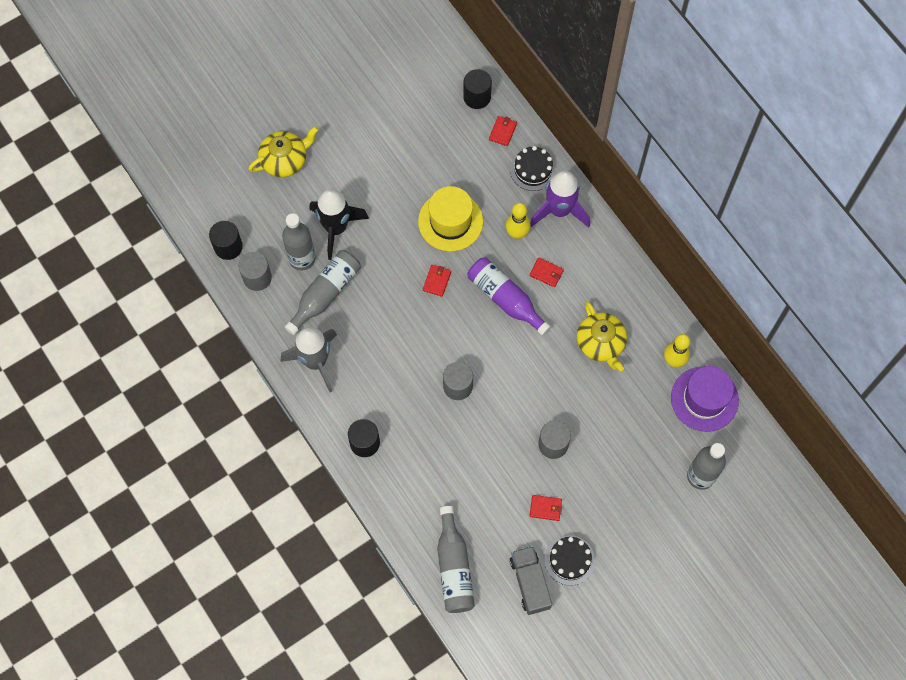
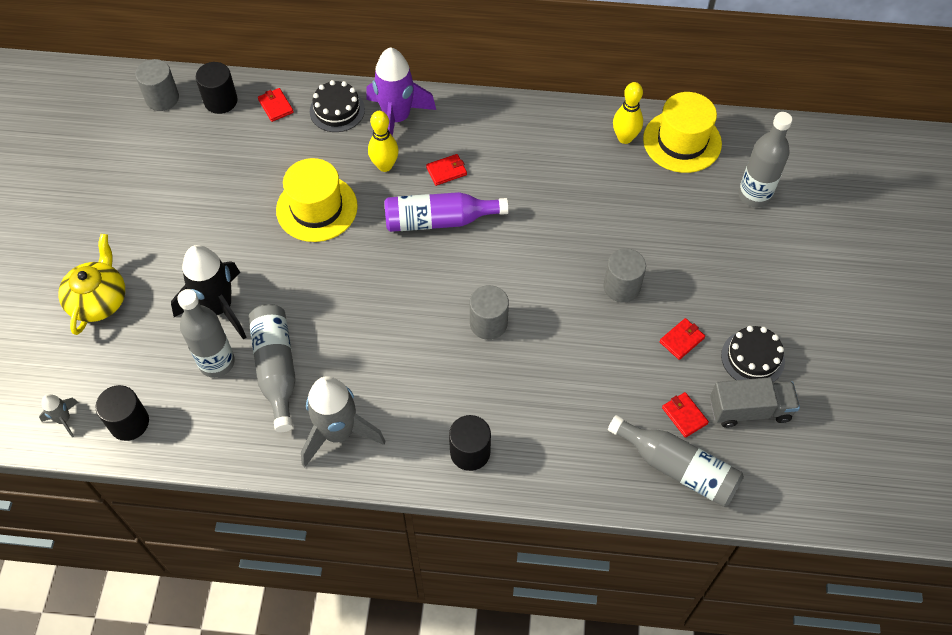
camera: 50 degrees left, 10 degrees down
(201, 212) = (64, 419): none -> grey rocket
(257, 277) = (192, 420): grey cylinder -> grey cylinder (162, 98)
(437, 281) = (364, 262): red wallet -> red wallet (684, 415)
(530, 583) = (749, 410): grey truck -> grey truck turned 150 degrees clockwise
(601, 343) = (556, 179): yellow teapot -> none
(704, 399) = (682, 141): purple hat -> yellow hat

